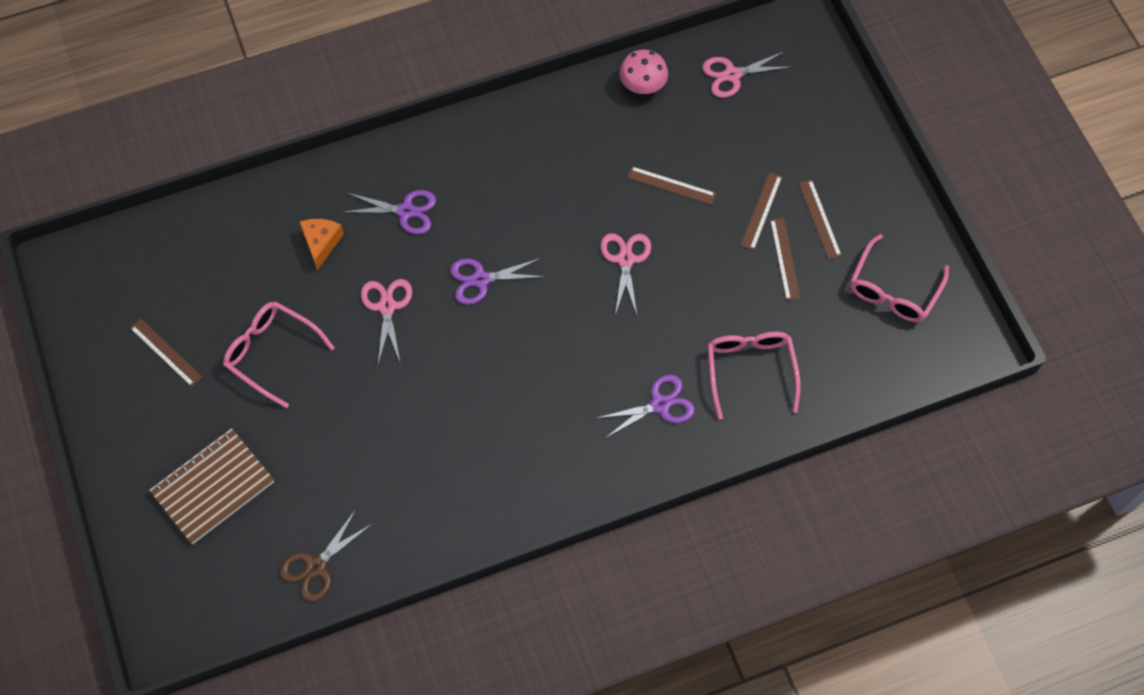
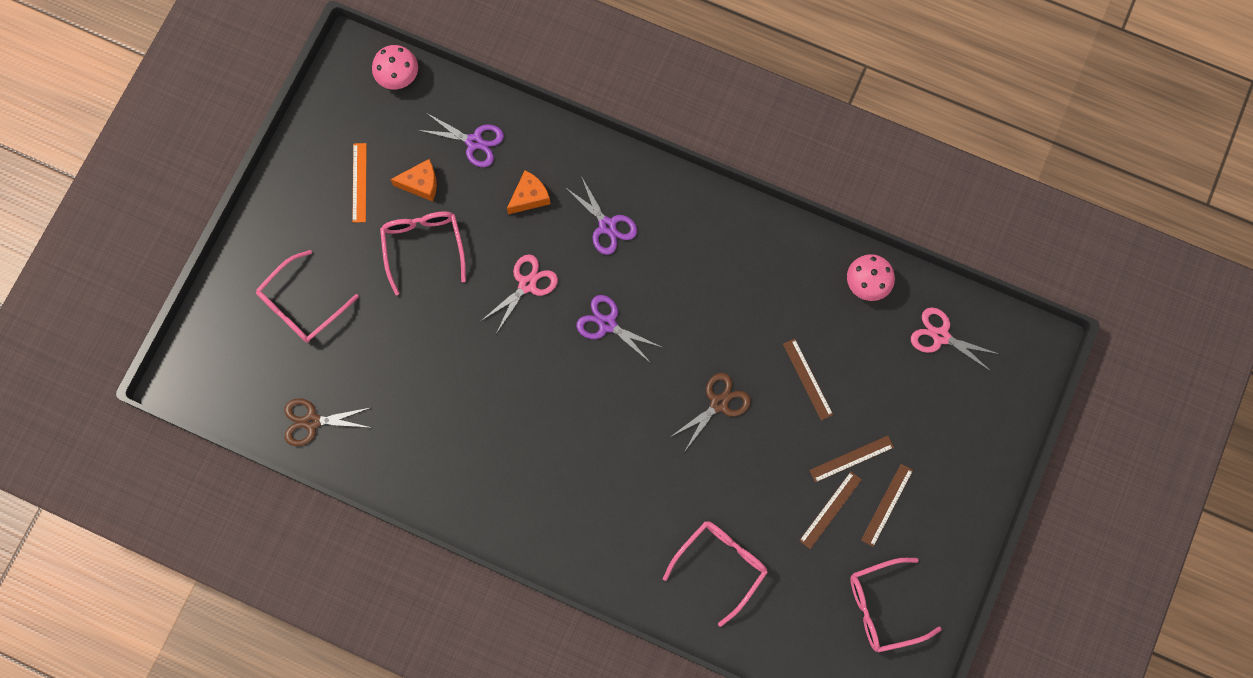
camera: 45 degrees right, 10 degrees up
(116, 247) = (398, 75): none -> pink mushroom
(166, 352) = (359, 182): brown ruler -> orange ruler
(213, 487) = (301, 305): brown notebook -> pink glasses
(220, 309) = (421, 184): none -> orange cheese
(625, 260) = (719, 403): pink scissors -> brown scissors
(660, 405) = (635, 529): purple scissors -> purple scissors (474, 142)

